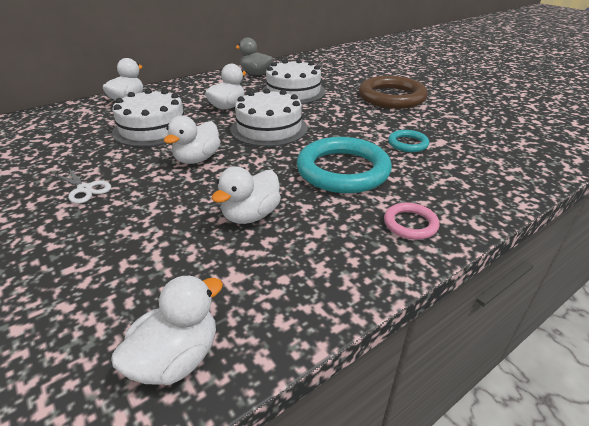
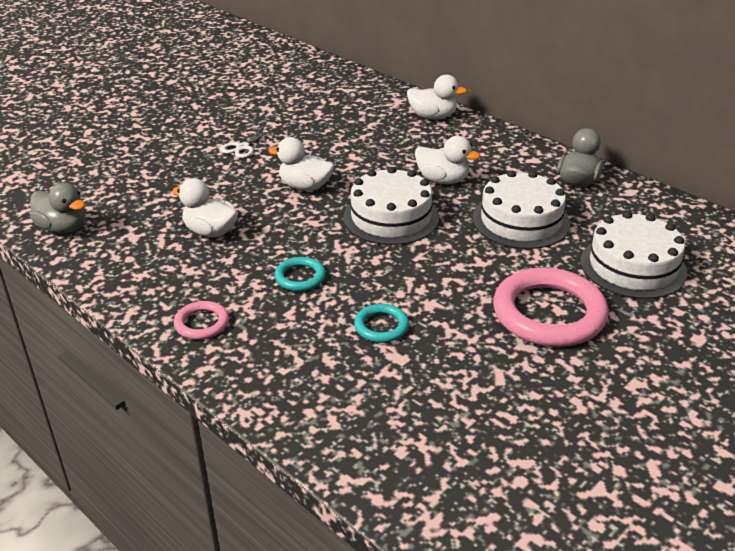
camera: 80 degrees right, 0 degrees up
(153, 128) = (365, 148): white cake -> white cake (633, 266)
(176, 358) = (63, 228): white duck -> grey duck
(343, 170) = (300, 277): turquoise ring -> turquoise ring, size x0.48
(391, 97) = (549, 313): brown ring -> pink ring

